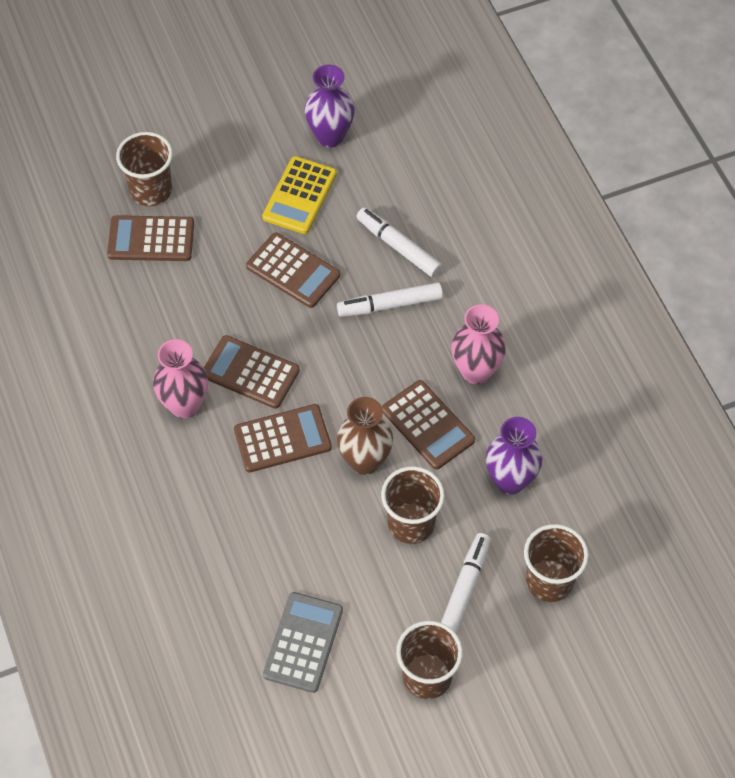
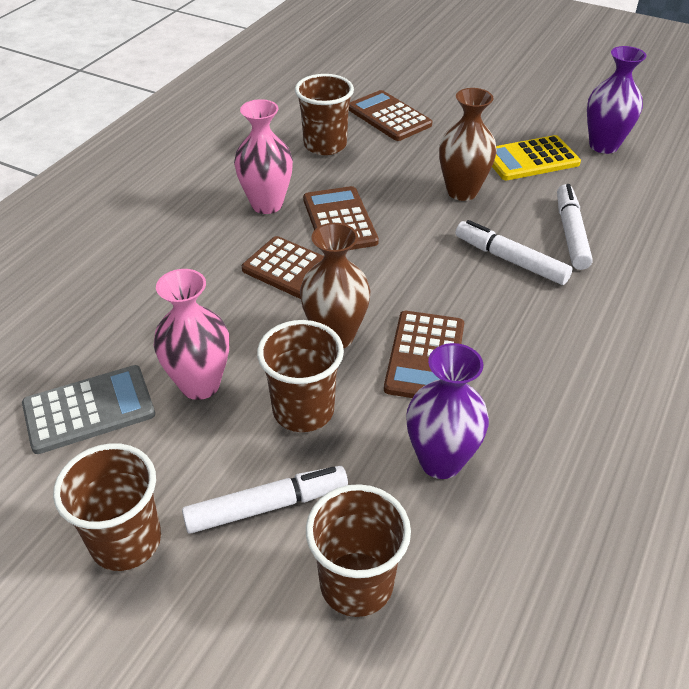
camera: 50 degrees right, 15 degrees down
(151, 191) = (427, 97): brown cup -> brown cup (325, 145)
(293, 271) = (462, 191): brown calculator -> brown vase
(475, 371) = (525, 355): pink vase -> pink vase (200, 384)

